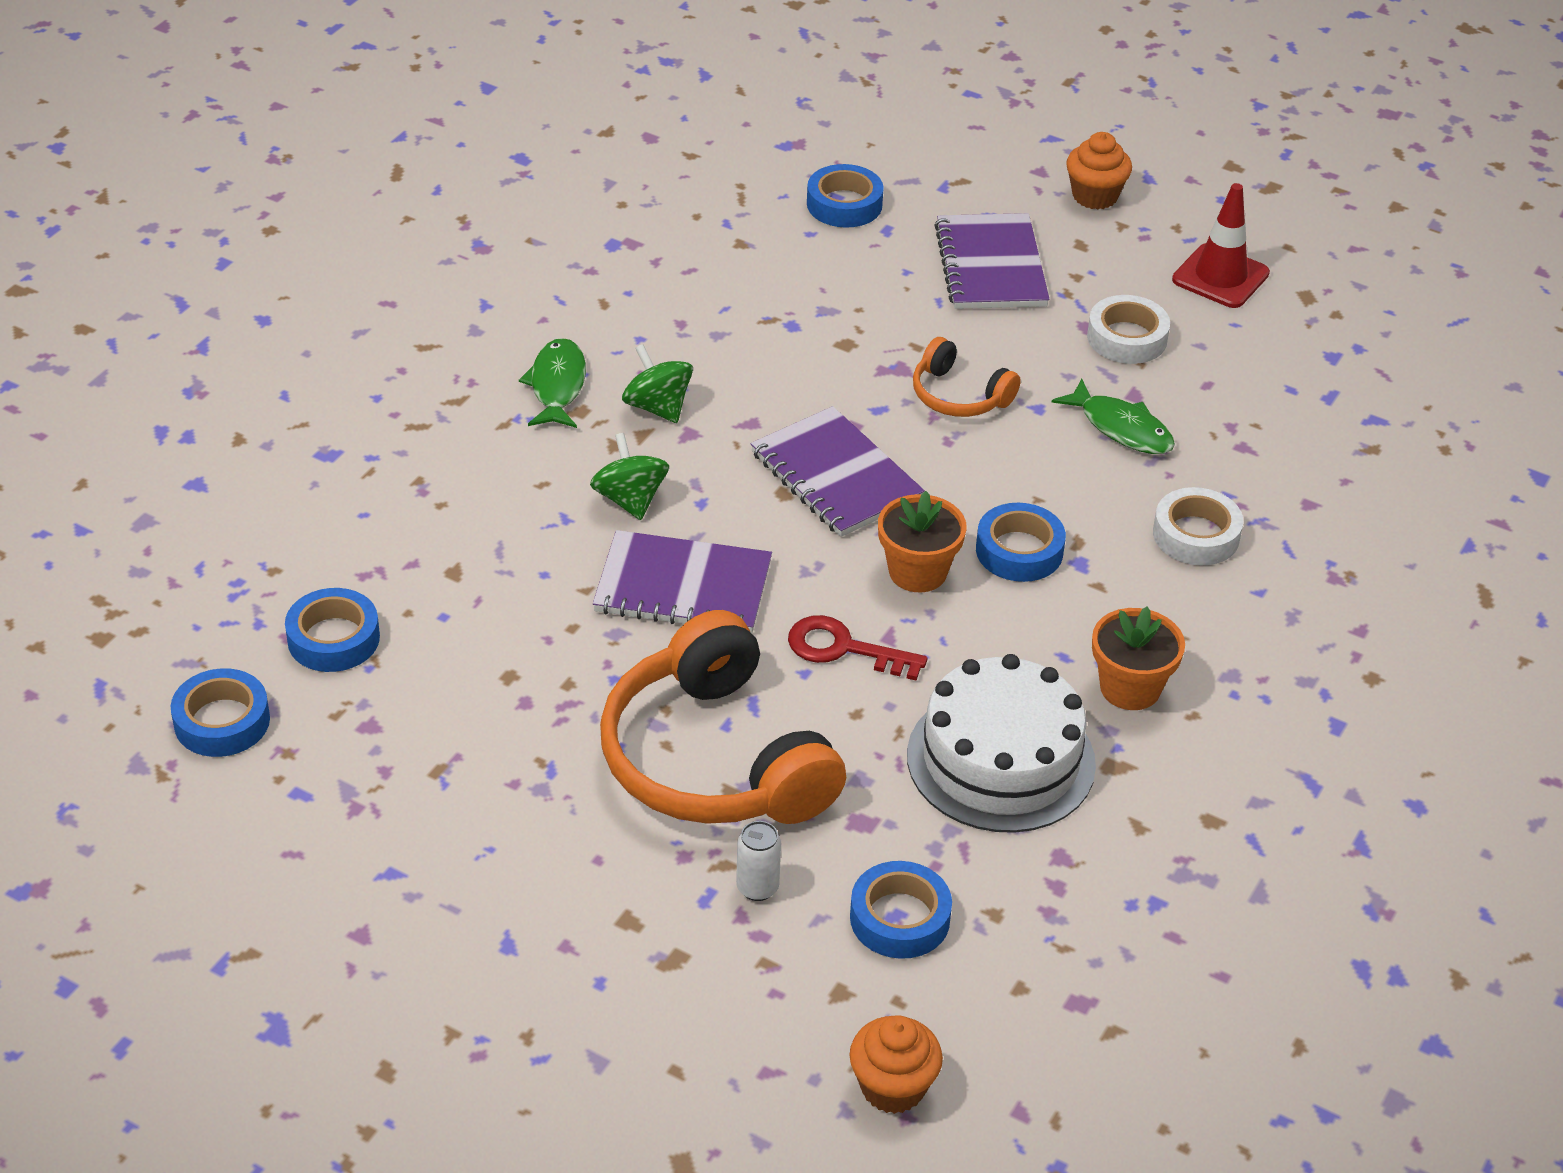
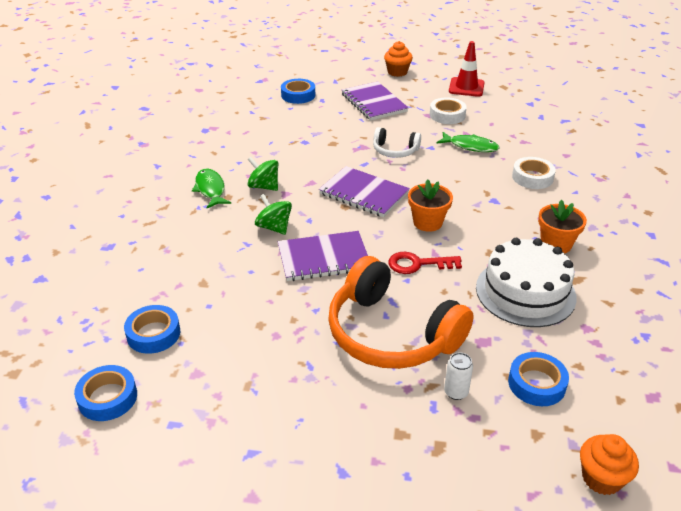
camera: 20 degrees left, 5 degrees down
(959, 396) = (395, 151): orange headphones -> white headphones
(1019, 551) = (465, 202): blue tape -> none

